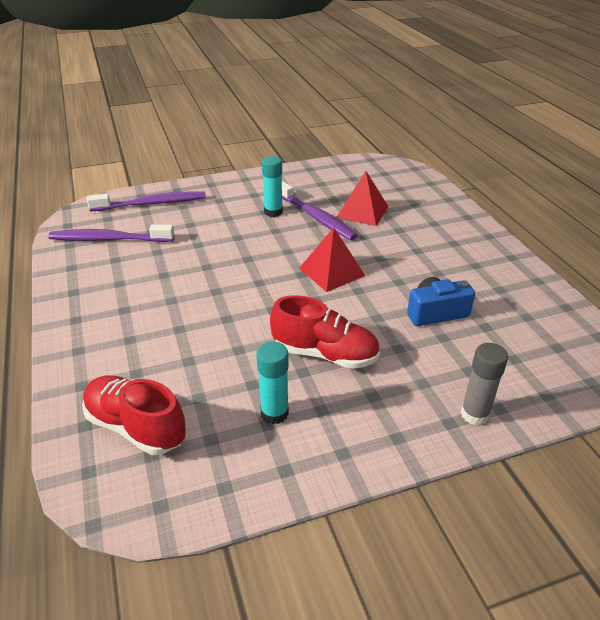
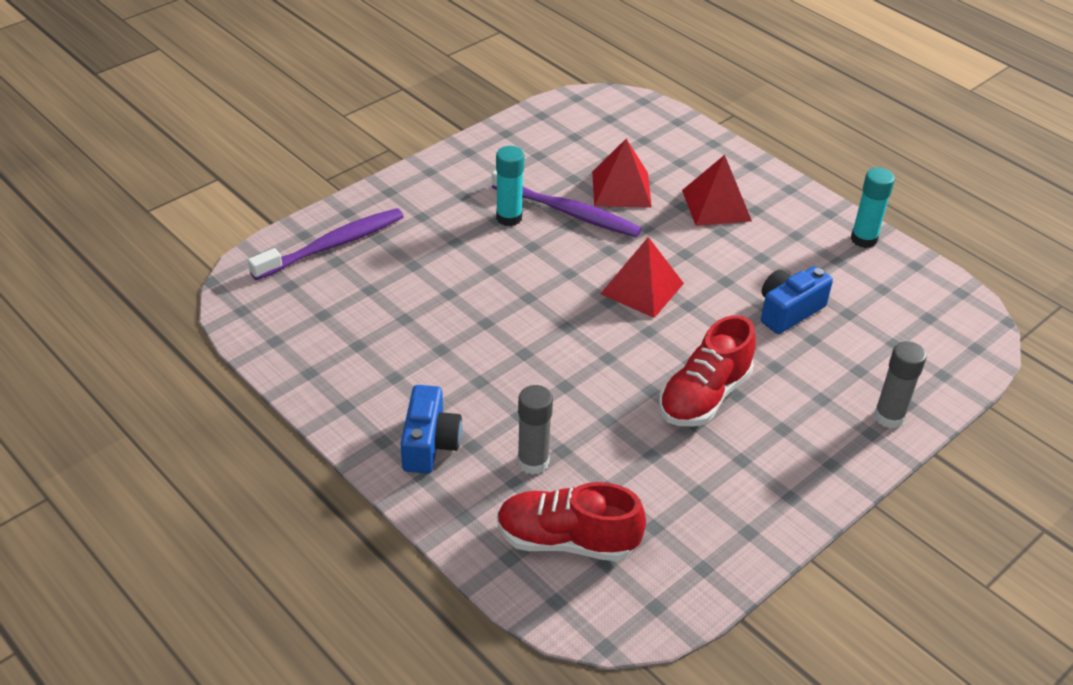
camera: 25 degrees left, 5 degrees up
(103, 330) = (430, 444): none -> blue camera
(109, 239) = (322, 317): purple toothbrush -> none
(160, 362) = (533, 462): none -> grey glue stick
(274, 413) = (698, 479): turquoise glue stick -> turquoise glue stick (863, 239)
(325, 354) = (704, 396): red shoe -> red shoe turned 135 degrees clockwise
(425, 234) = (716, 205): none -> red pyramid

